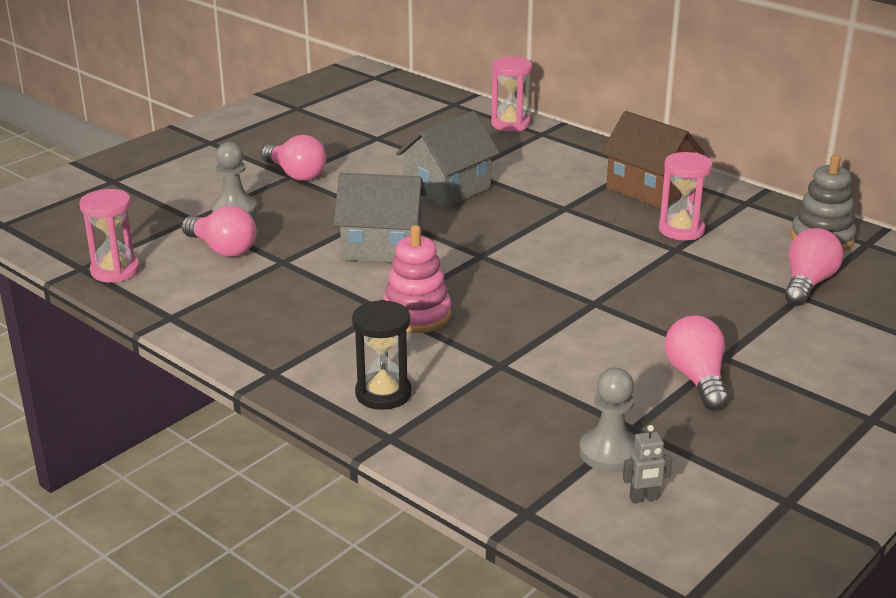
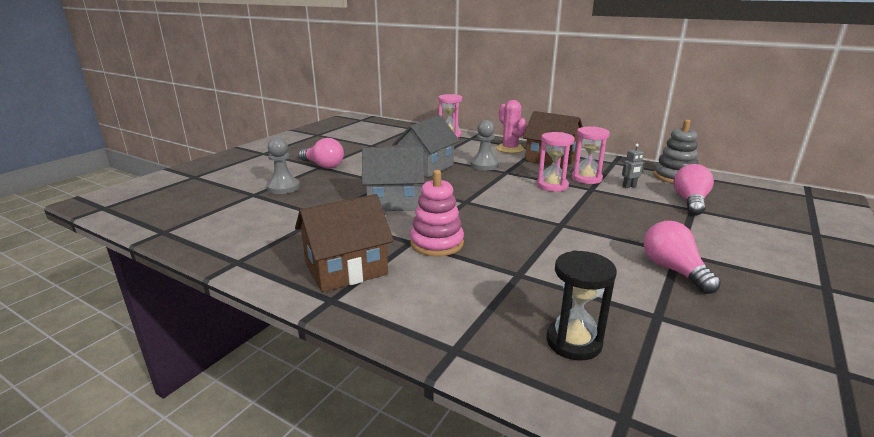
camera: 10 degrees left, 5 degrees down
(115, 271) = (191, 232): pink hourglass -> pink hourglass (552, 186)
(222, 249) = (277, 211): pink light bulb -> none
(296, 339) = (346, 269): none -> brown house
(383, 394) = (433, 308): black hourglass -> black hourglass (573, 342)
(595, 162) = (510, 149): none -> pink cactus
(609, 452) = (655, 341): grey pawn -> grey pawn (484, 165)
(643, 498) = (719, 386): grey robot -> grey robot (629, 186)

